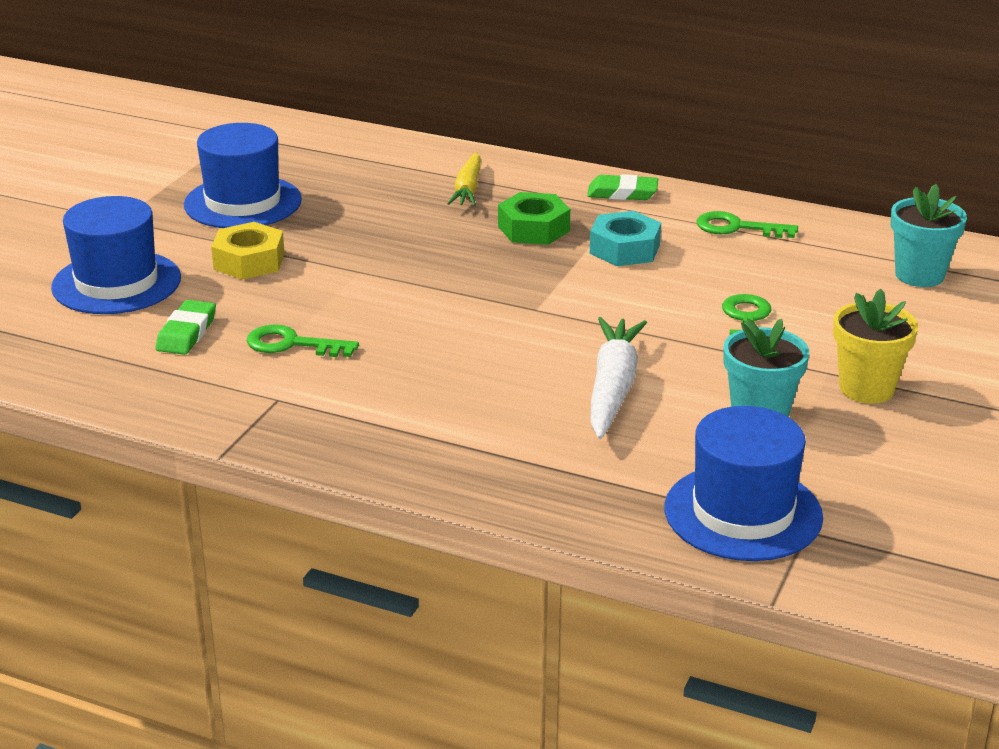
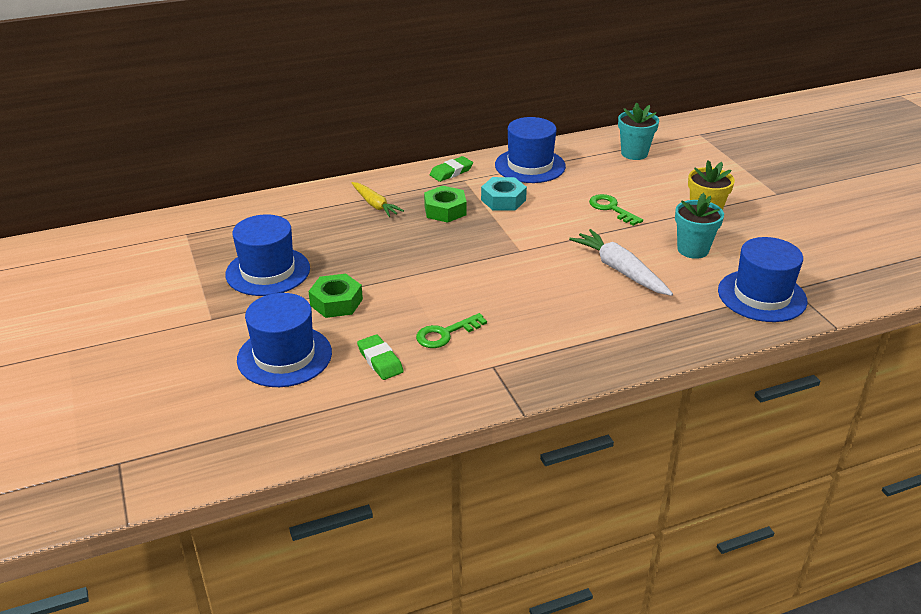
camera: 45 degrees left, 5 degrees up
(249, 261) = (336, 302): yellow nut -> green nut
(737, 228) = (530, 166): green key -> blue hat

